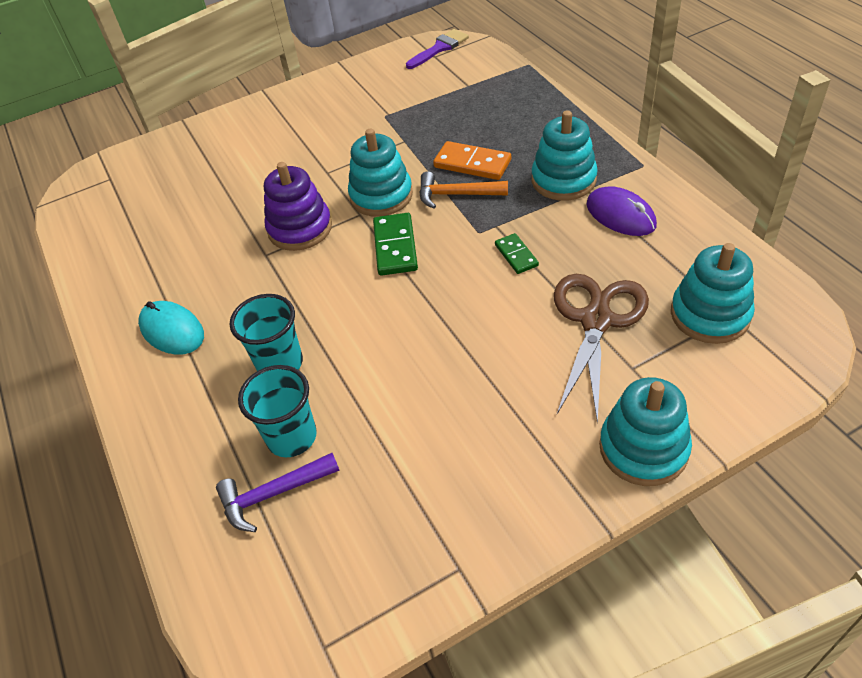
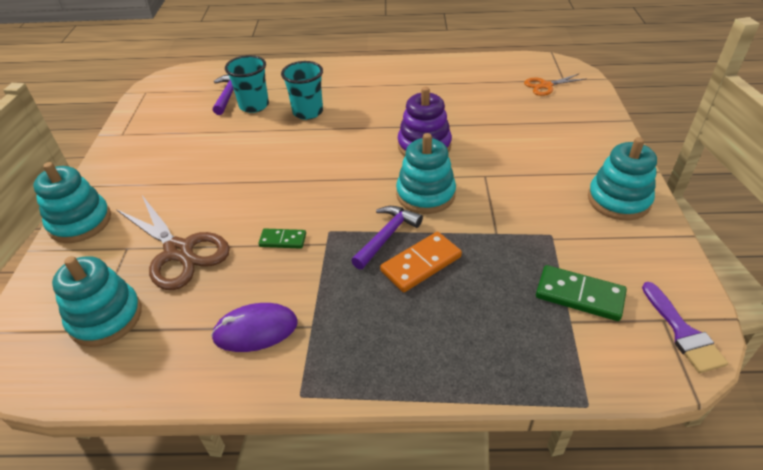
camera: 115 degrees right, 5 degrees down
(130, 186) = (546, 86): none -> orange scissors
(172, 330) = (376, 83): turquoise mouse -> none
(395, 247) = (358, 183): green domino -> green domino (579, 295)
(456, 195) = (387, 236): orange hammer -> purple hammer
(563, 180) = (339, 316): turquoise stacking toy -> turquoise stacking toy (618, 200)

